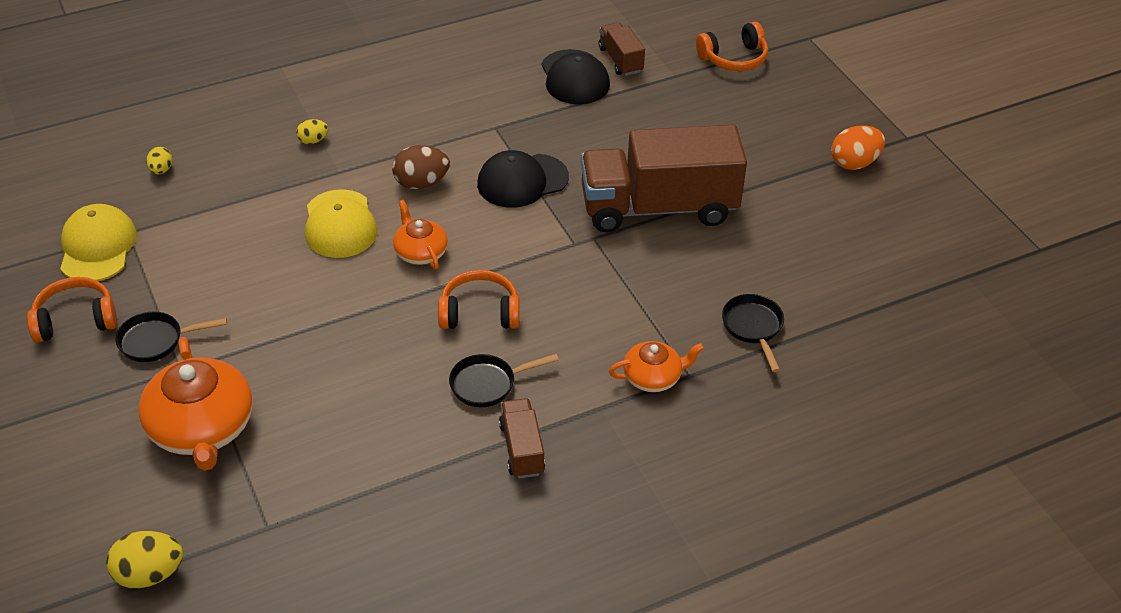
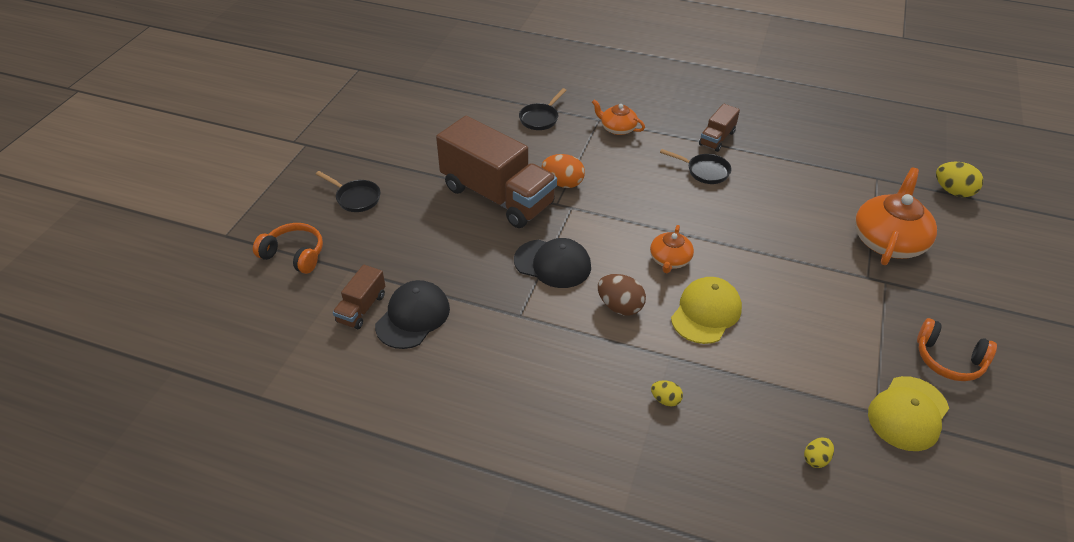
camera: 135 degrees left, 0 degrees up
(156, 341) = (893, 308): black pan -> black pan (356, 198)
(479, 312) = (671, 205): orange headphones -> none
(854, 163) = (357, 151): orange egg -> orange egg (563, 183)

